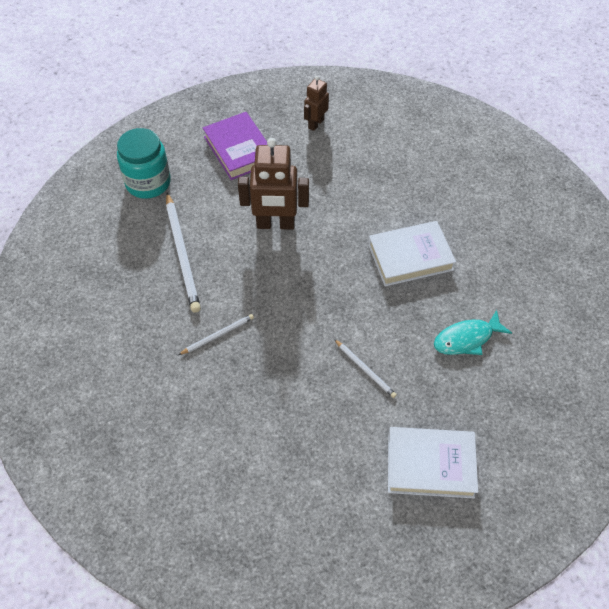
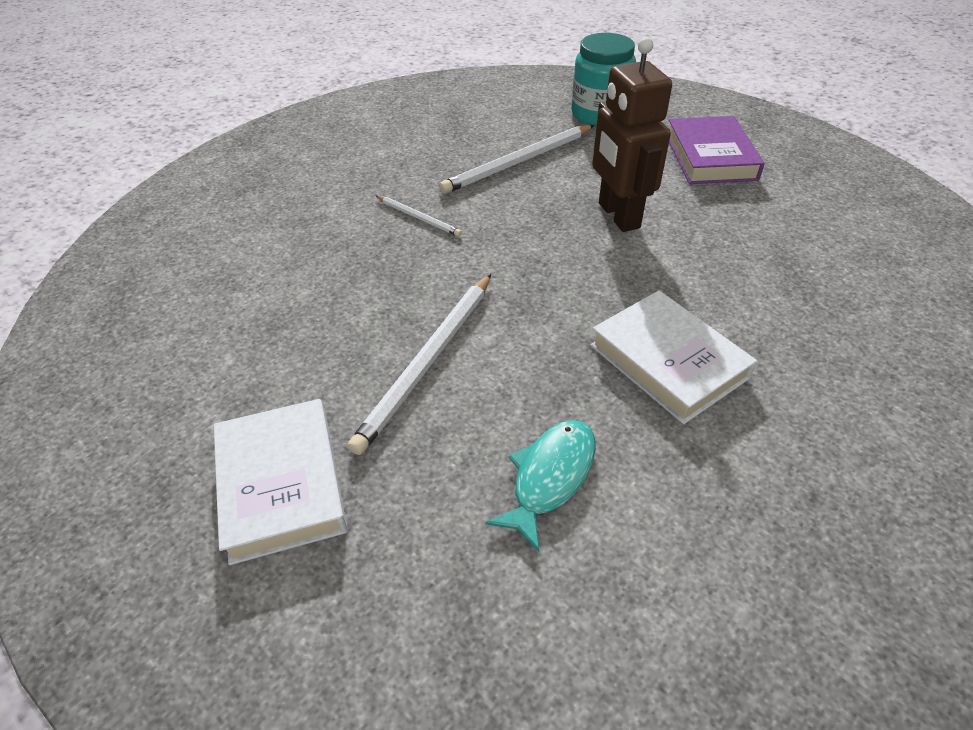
camera: 70 degrees right, 10 degrees down
(239, 150) = (710, 157): purple book -> purple book turned 45 degrees counterclockwise
(316, 124) = (824, 203): brown robot -> none
(365, 369) = (428, 362): white pencil -> white pencil, size x1.91
(466, 339) = (550, 477): turquoise fish -> turquoise fish turned 75 degrees clockwise

